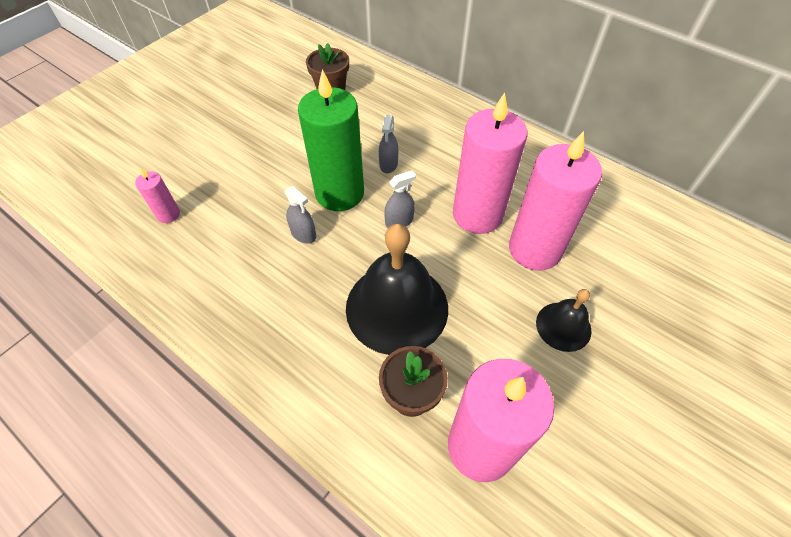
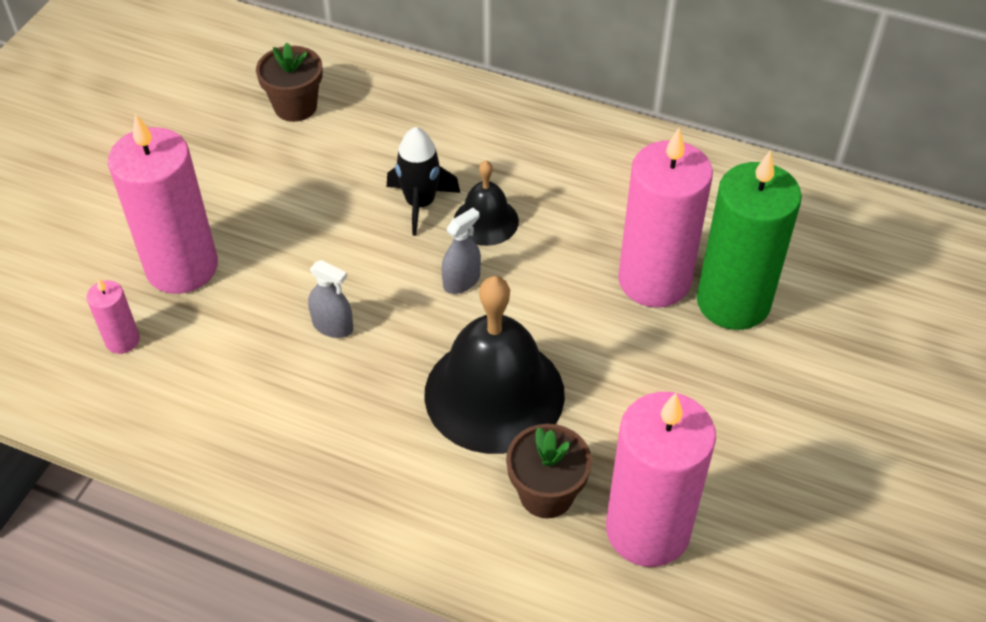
camera: 15 degrees left, 5 degrees down
(339, 193) = (364, 259): green candle -> green candle (733, 302)
(388, 164) = (420, 204): grey spray bottle -> black rocket
(477, 214) = (566, 250): pink candle -> pink candle (182, 267)
(563, 326) = (713, 369): black bell -> black bell (486, 221)

